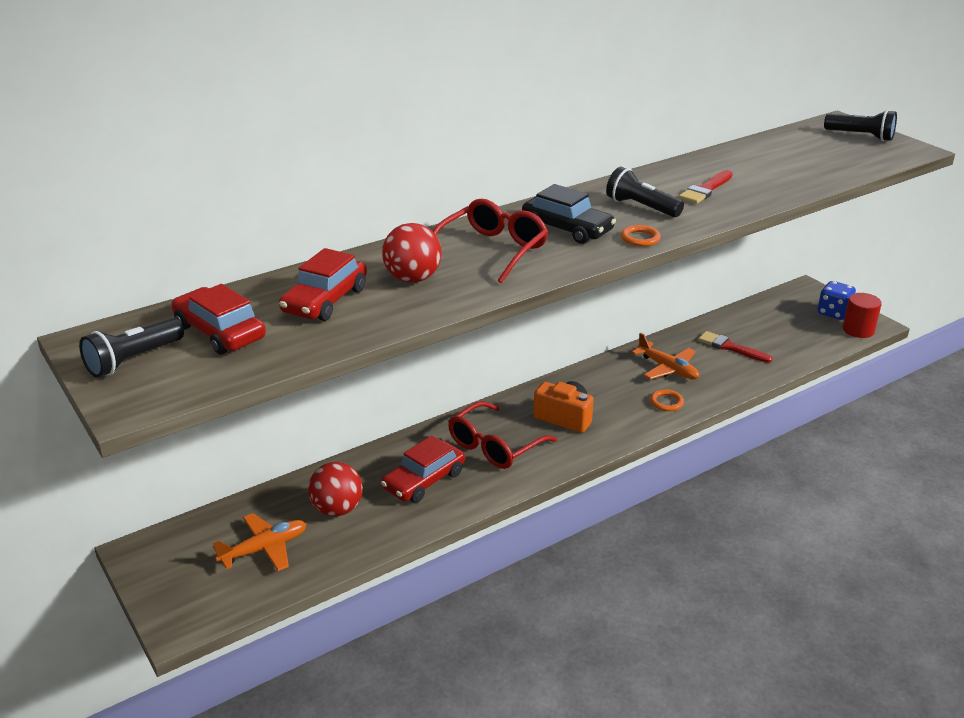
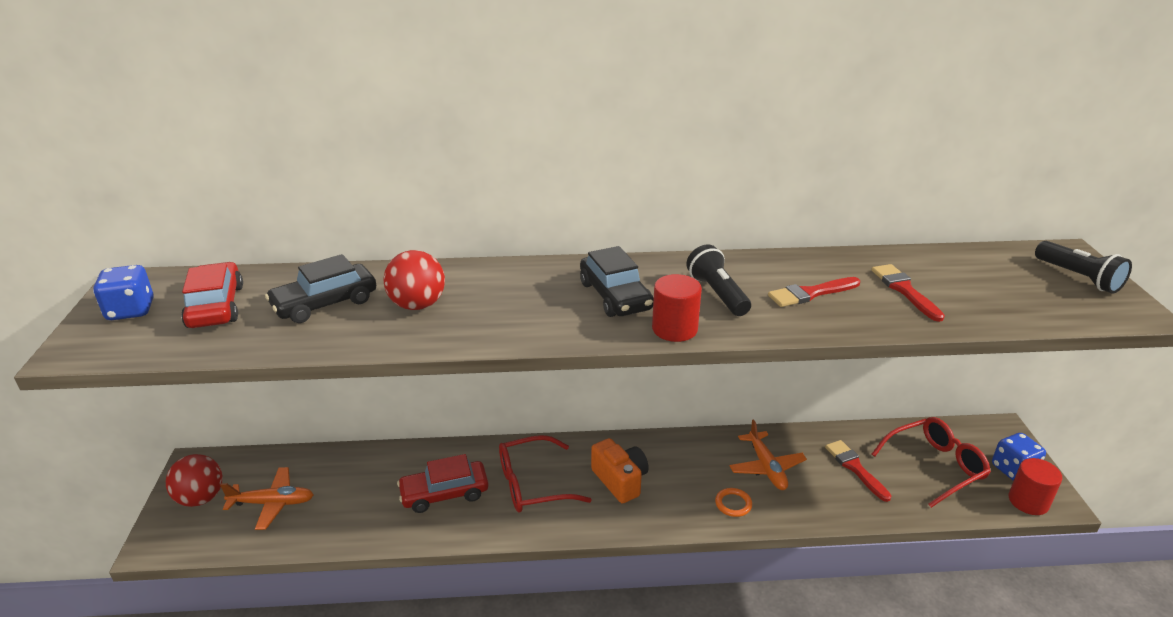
camera: 30 degrees right, 0 degrees up
(133, 360) = (131, 310): black flashlight -> blue dice
(325, 300) = (325, 303): red car -> black car
(337, 509) = (355, 491): red ball -> red ball (201, 498)
(492, 250) = (520, 298): red glasses -> red glasses (935, 466)
(640, 238) = (674, 329): orange ring -> red cylinder
(765, 171) = (905, 290): none -> red brush

